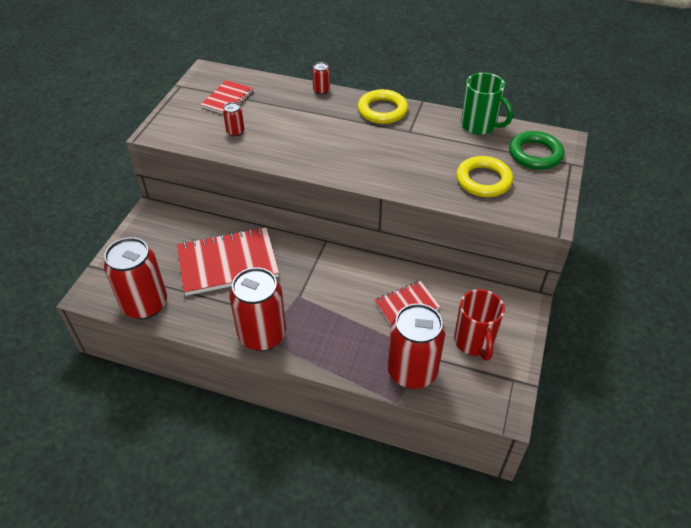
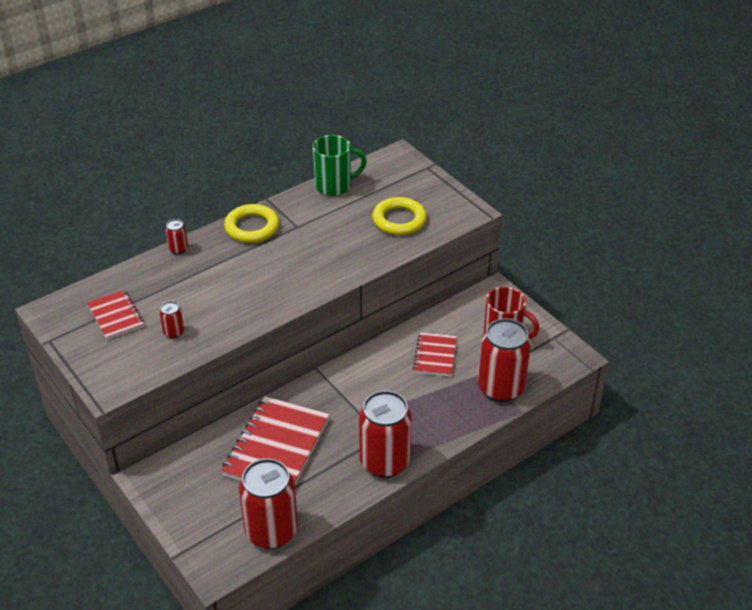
camera: 55 degrees left, 5 degrees down
(535, 154) = (398, 178): green ring -> none

